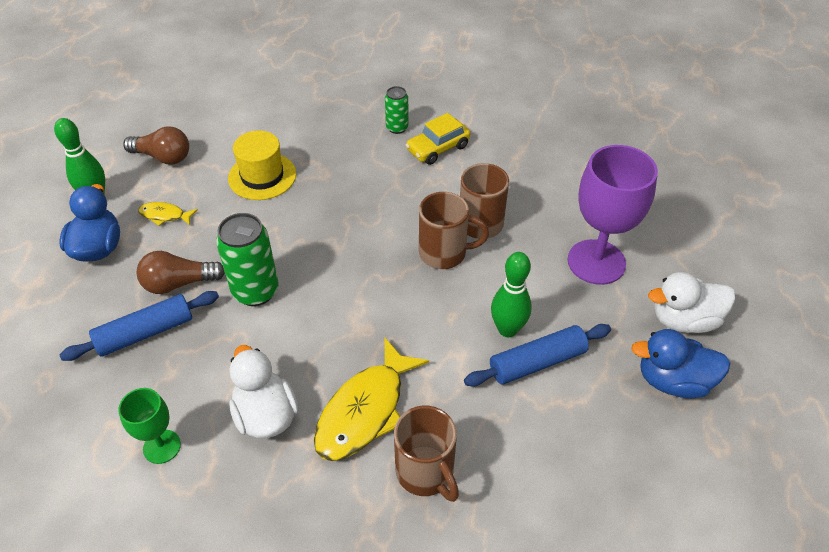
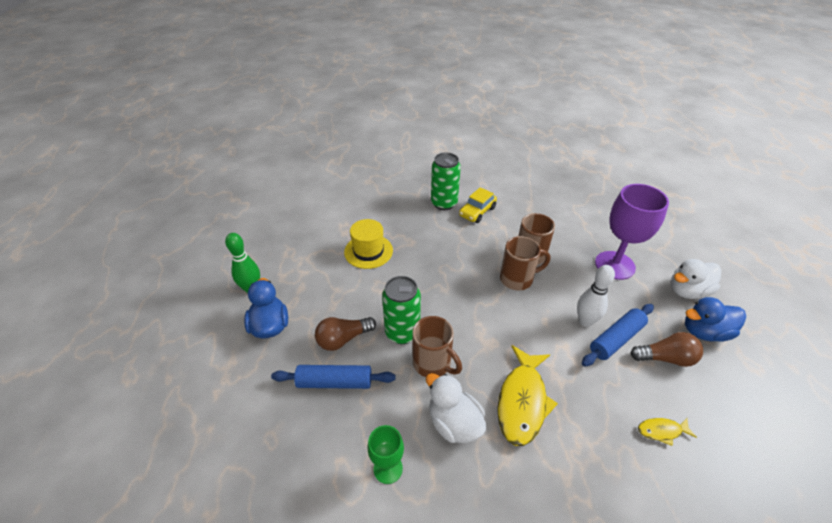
camera: 15 degrees left, 5 degrees down
(145, 333) = (334, 382): blue rolling pin -> blue rolling pin turned 45 degrees clockwise
(163, 157) = (290, 251): brown light bulb -> brown light bulb (665, 358)
(165, 215) = (310, 292): yellow fish -> yellow fish (661, 431)
(397, 128) = (444, 203): green can -> green can, size x1.74
(426, 472) = (587, 436): brown mug -> brown mug (433, 363)
(507, 329) = (585, 321): green bowling pin -> white bowling pin

